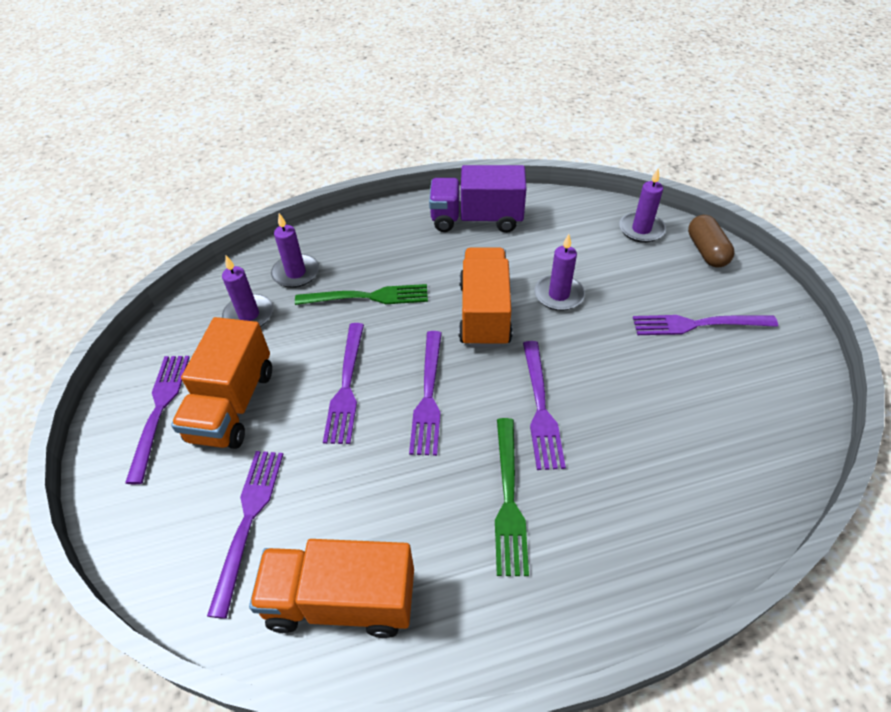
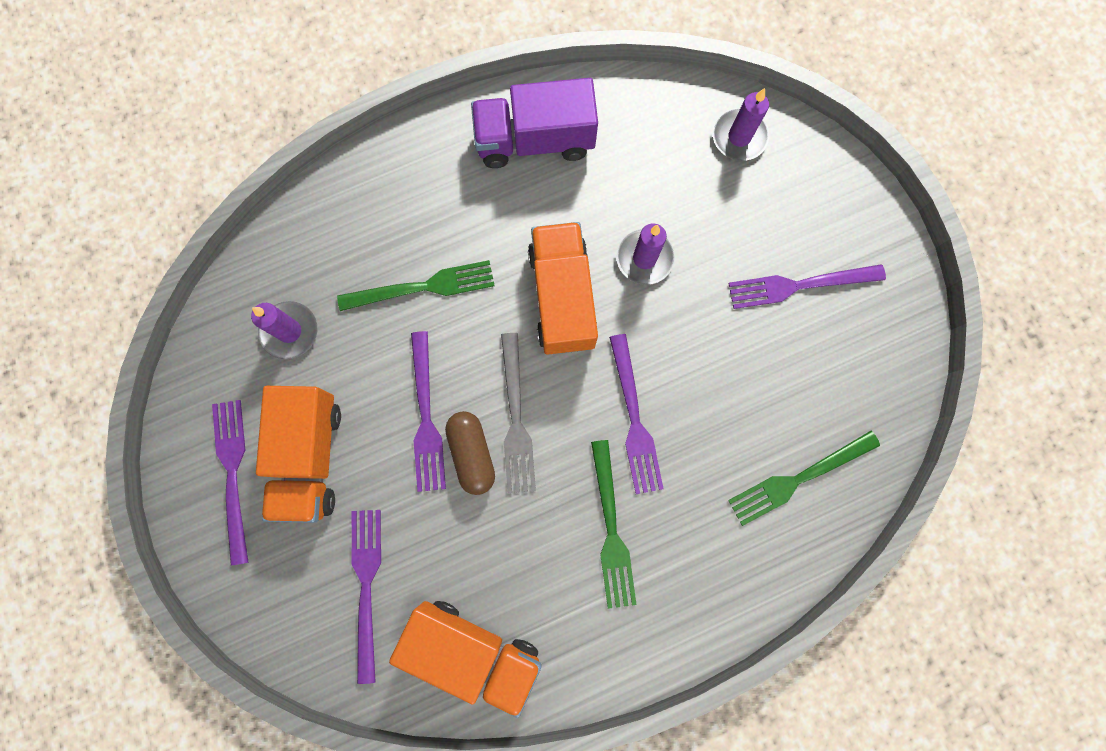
camera: 10 degrees left, 30 degrees up
(296, 273) = (327, 258): purple candle -> none
(341, 600) = (473, 650): orange truck -> orange truck turned 150 degrees counterclockwise
(428, 396) = (516, 420): purple fork -> grey fork
(706, 251) = (815, 167): brown capsule -> brown capsule (472, 454)
(706, 476) = (797, 479): none -> green fork

